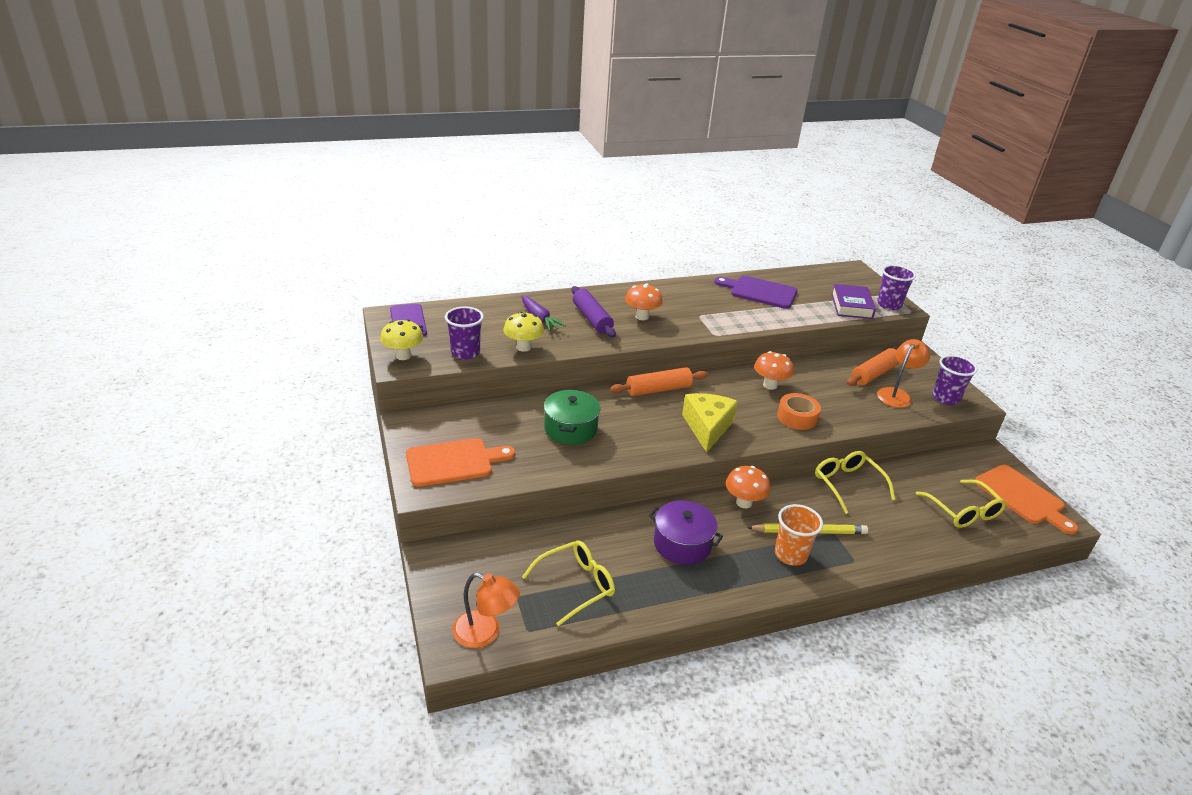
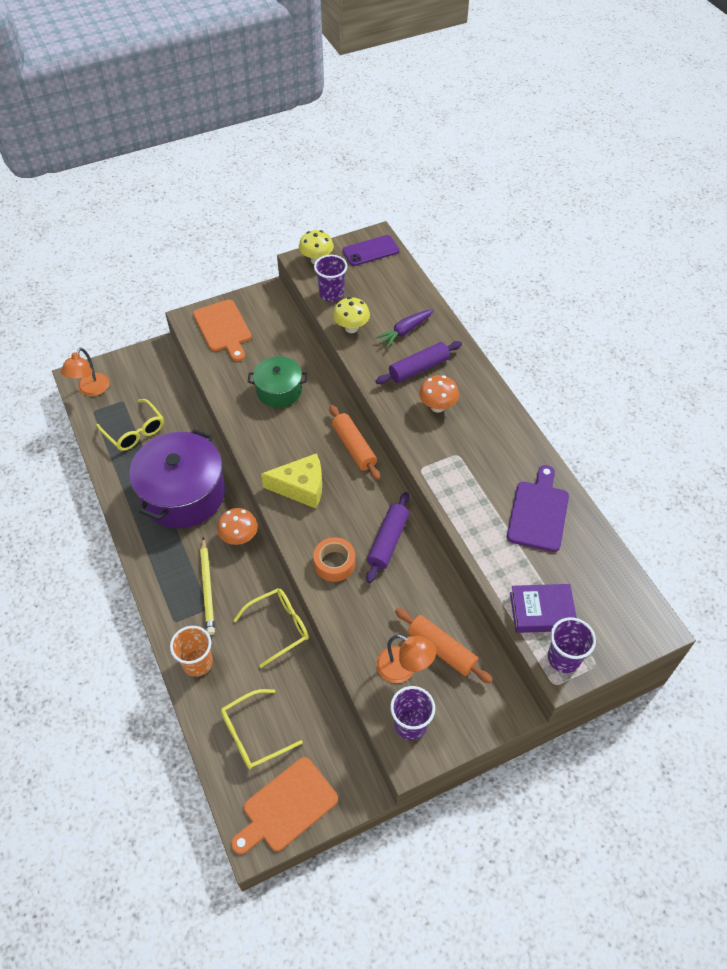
camera: 85 degrees right, 20 degrees up
(682, 544) = (183, 494): purple pot -> purple pot, size x1.77
(770, 385) = (388, 541): orange mushroom -> purple rolling pin
(790, 555) = (177, 571): orange cup -> orange cup (197, 663)

